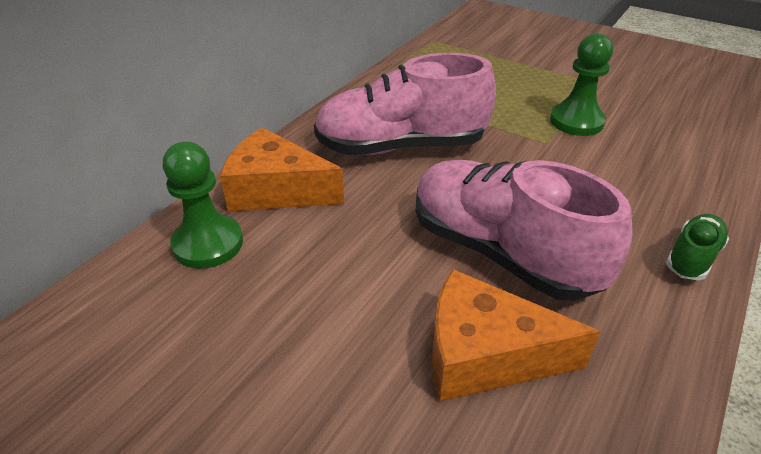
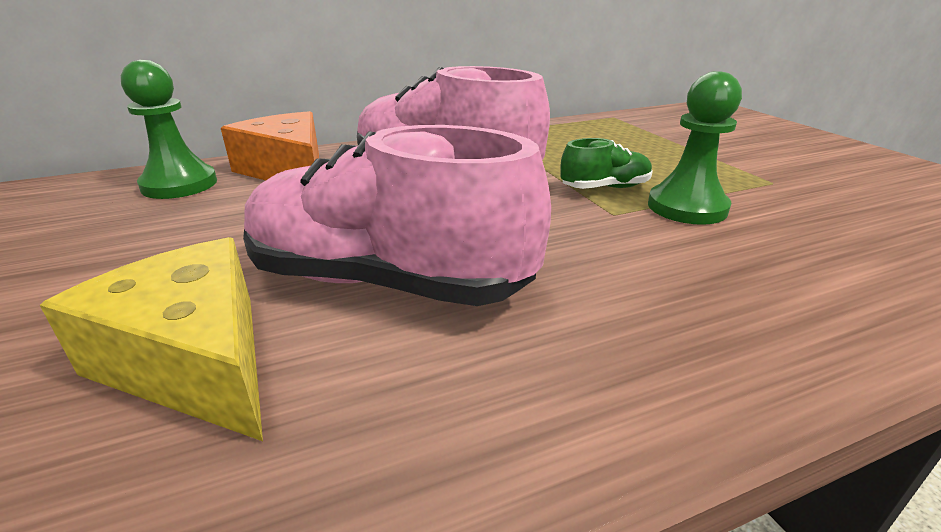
camera: 35 degrees right, 10 degrees down
(485, 355) = (194, 360): orange cheese -> yellow cheese
(501, 252) = (387, 281): pink shoe -> pink shoe turned 60 degrees counterclockwise
(692, 257) = (644, 401): green shoe -> green shoe (605, 188)

